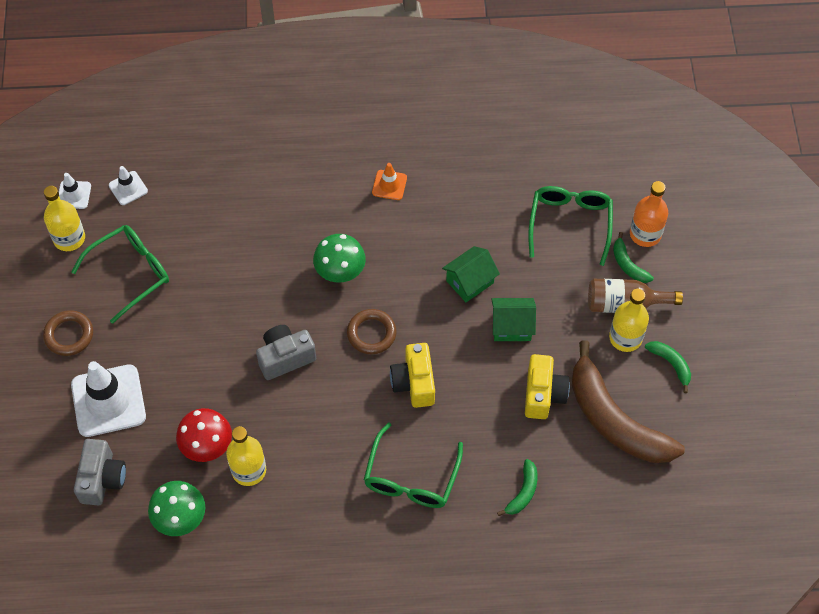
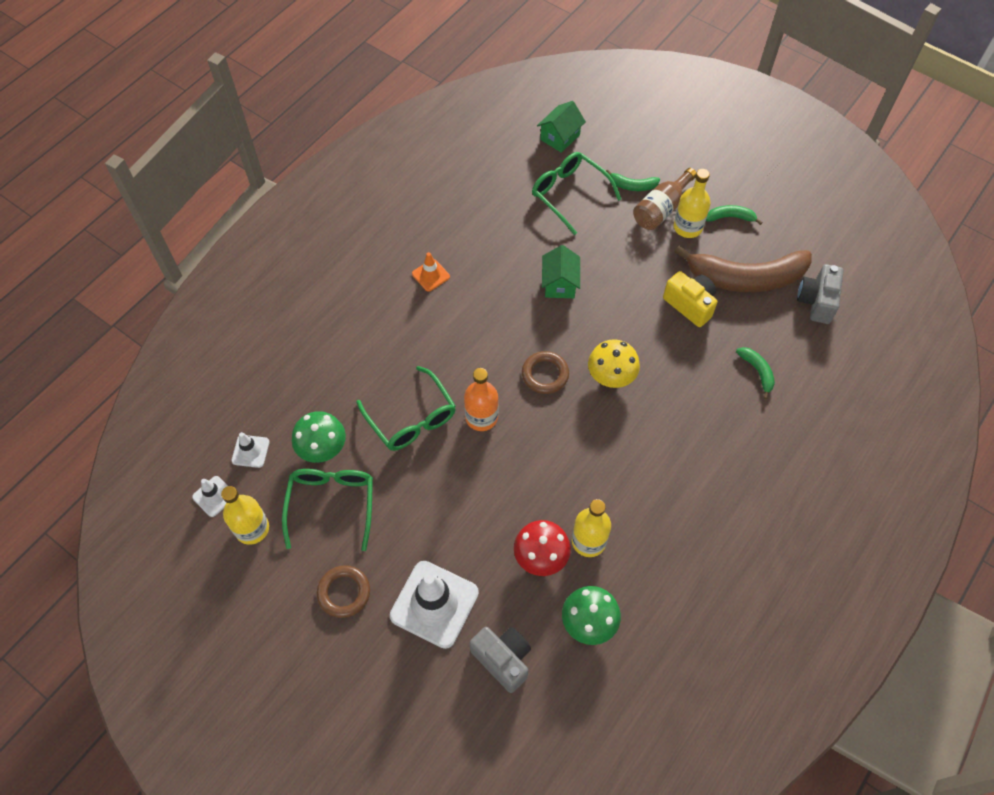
camera: 50 degrees left, 0 degrees up
(285, 358) = (513, 446): grey camera -> grey camera (816, 301)
(340, 271) = (472, 357): green mushroom -> green mushroom (322, 448)
(411, 478) = (688, 434): green glasses -> green glasses (411, 418)
(414, 383) = (611, 376): yellow camera -> yellow mushroom
(511, 327) = (619, 285): green house -> green house (560, 137)
(645, 234) = (618, 160): orange bottle -> orange bottle (481, 417)

